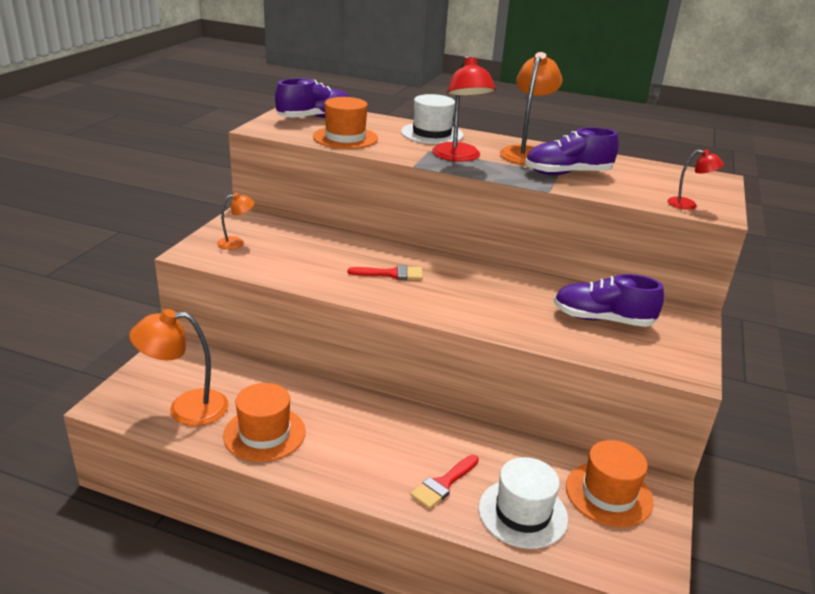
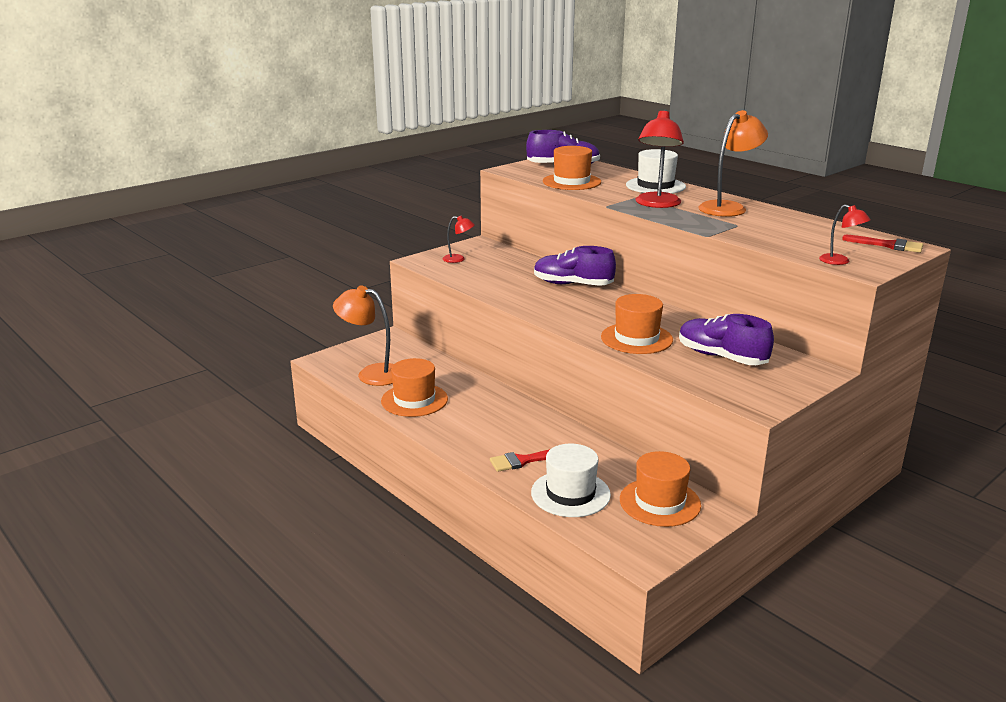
camera: 30 degrees right, 5 degrees down
(236, 243) = (458, 259): orange lamp -> red lamp
(391, 274) = (563, 297): red brush -> red brush (888, 245)
(509, 314) = (636, 338): none -> orange hat
(567, 173) = (747, 226): purple shoe -> purple shoe (573, 284)

